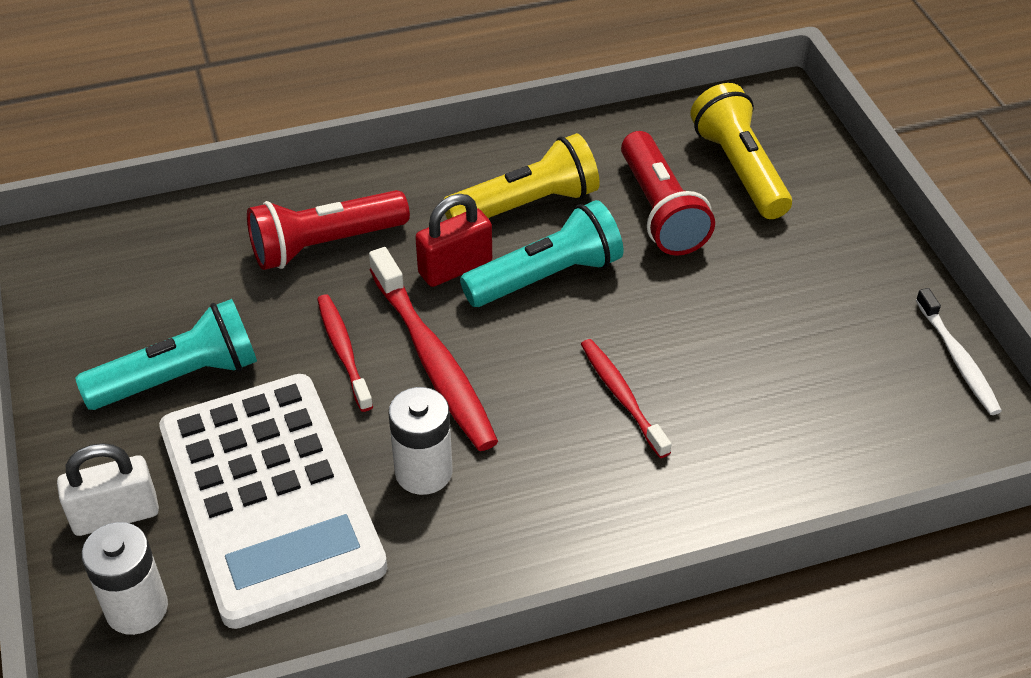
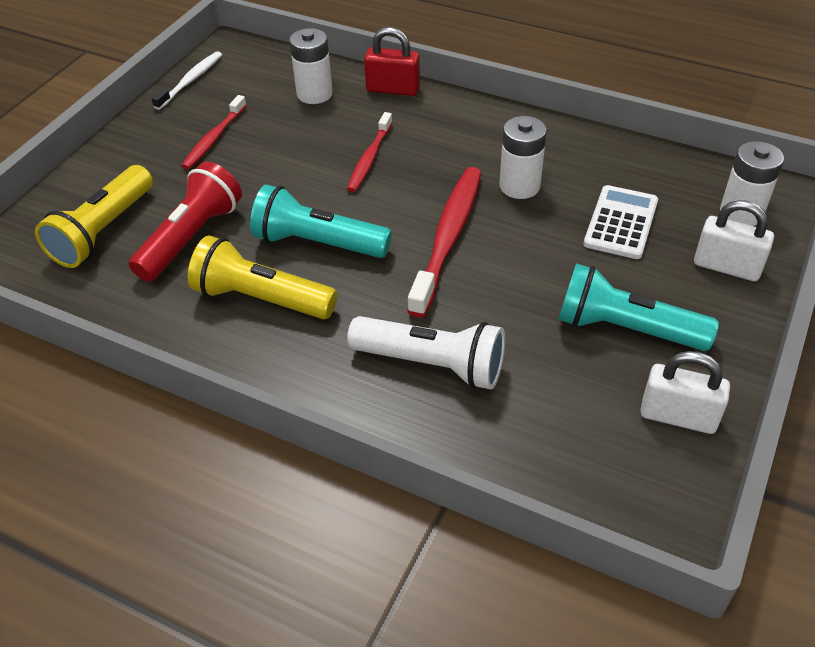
camera: 135 degrees left, 0 degrees up
(82, 329) = (678, 416): none -> white padlock
(270, 497) = (621, 223): white calculator -> white calculator, size x0.48
(324, 245) = (432, 364): red flashlight -> white flashlight
(343, 351) = (497, 277): red toothbrush -> red toothbrush (214, 138)
(455, 268) = (364, 286): red padlock -> red padlock (393, 89)
(803, 440) = (314, 94): none -> white battery

